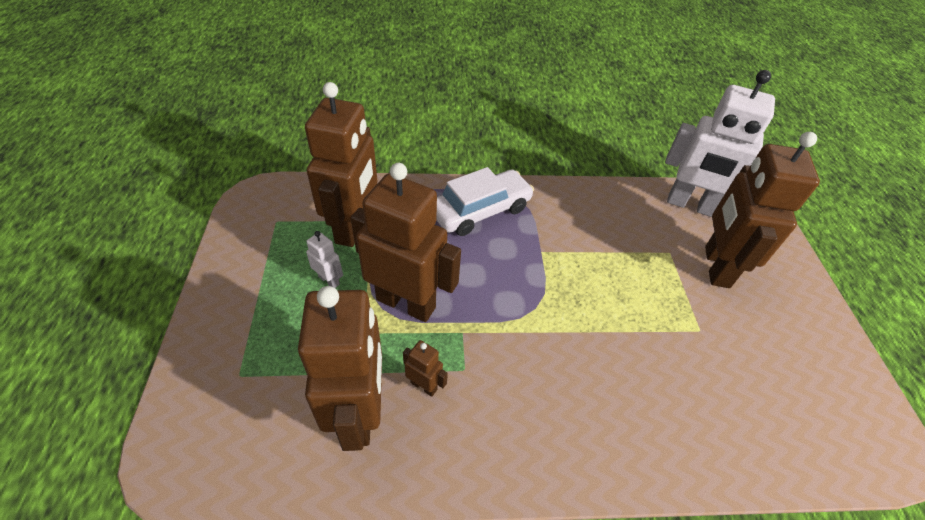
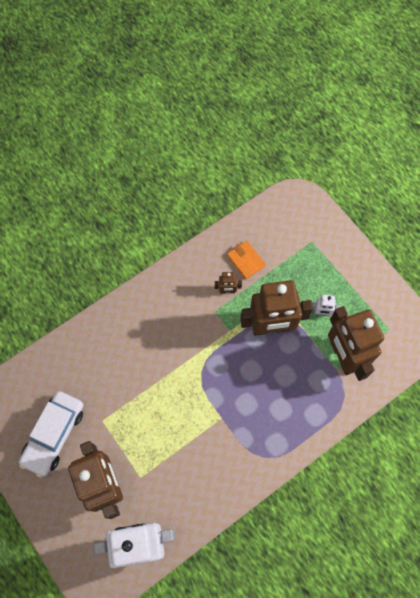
camera: 150 degrees right, 20 degrees up
(359, 413) = (245, 261): brown robot -> orange wallet
(480, 210) = (280, 427): white car -> white car (54, 435)

